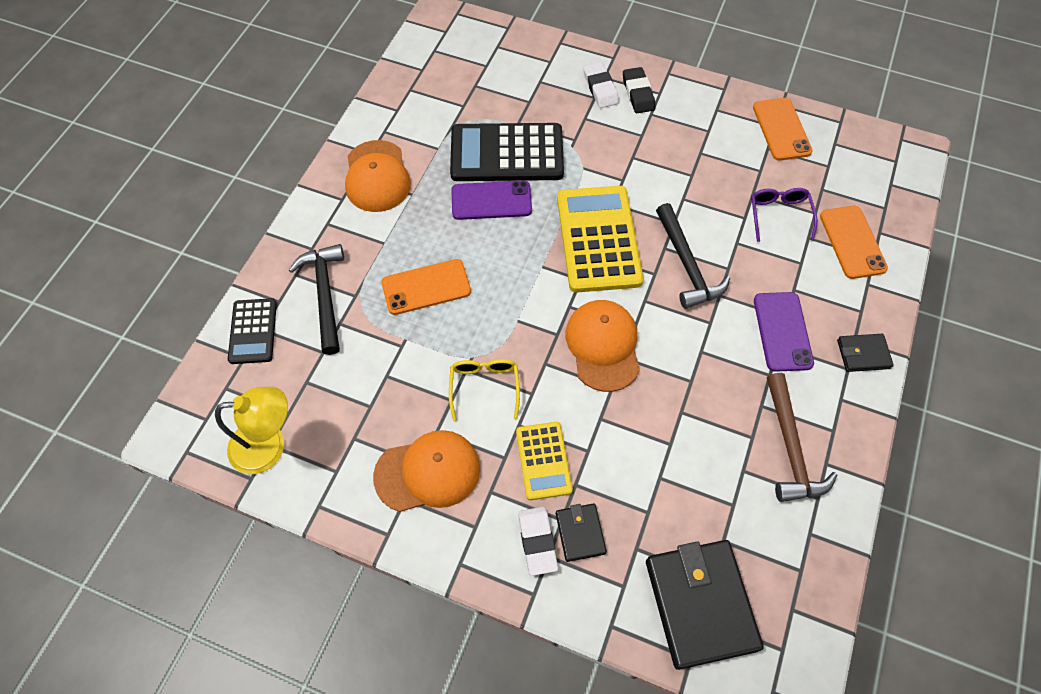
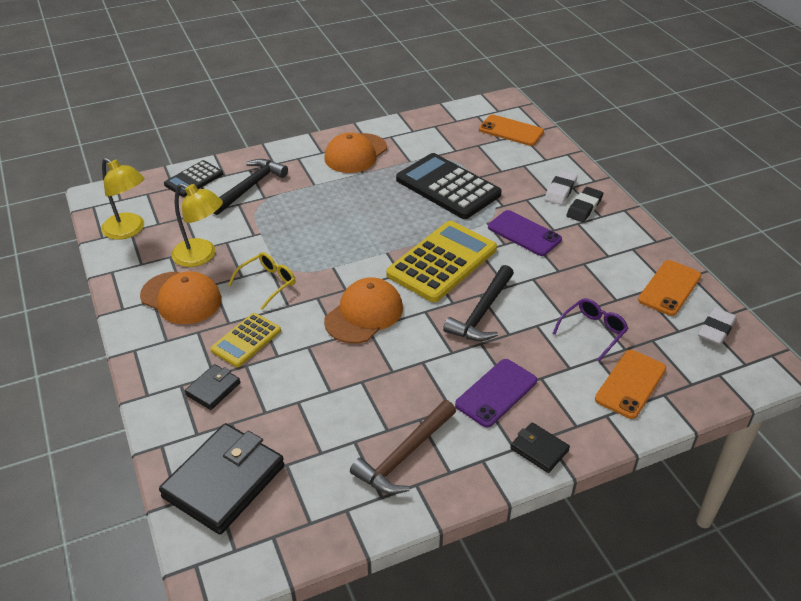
camera: 45 degrees right, 20 degrees down
(384, 412) = (201, 256): none -> yellow lamp
(426, 287) = (306, 218): orange phone -> orange phone (511, 131)
(491, 201) = (404, 203): purple phone -> purple phone (524, 233)
(537, 541) = (185, 373): white eraser -> white eraser (716, 329)

